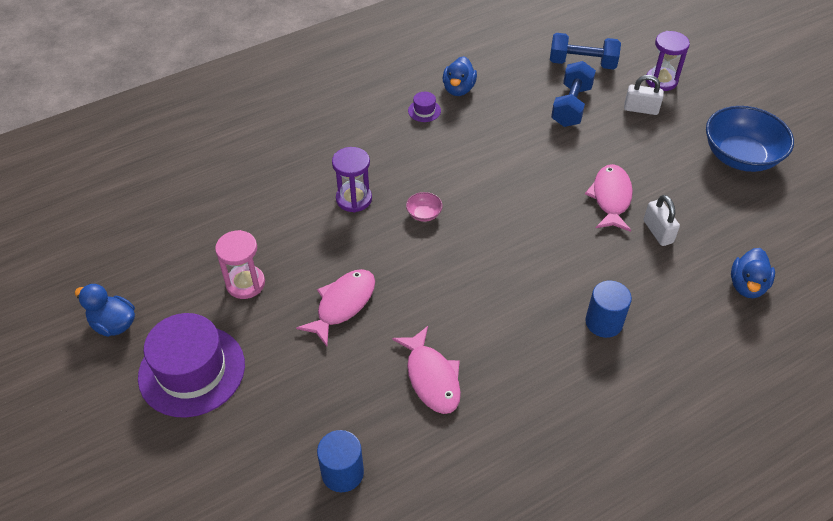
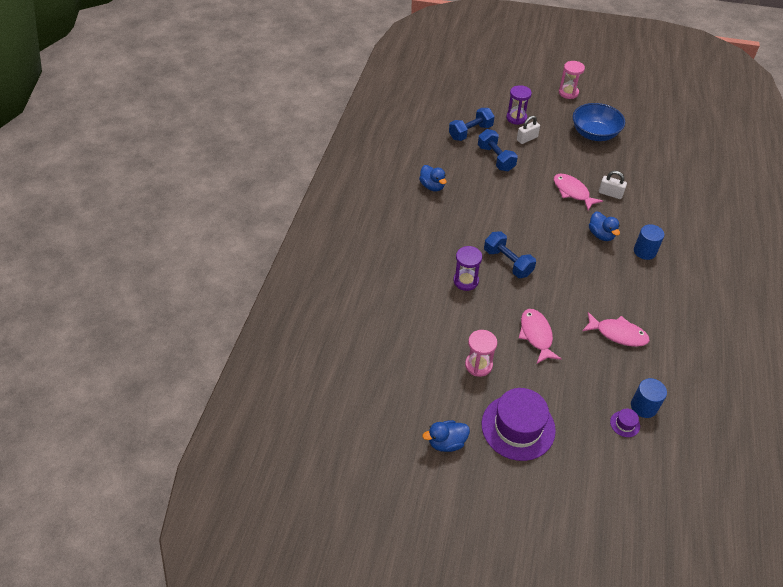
camera: 45 degrees left, 0 degrees up
(424, 111) = (432, 210): purple hat -> purple hat (625, 424)
(424, 214) = (508, 262): pink bowl -> blue dumbbell
(747, 286) = (670, 192): blue duck -> blue duck (601, 235)
(774, 93) = (568, 93): none -> pink hourglass

